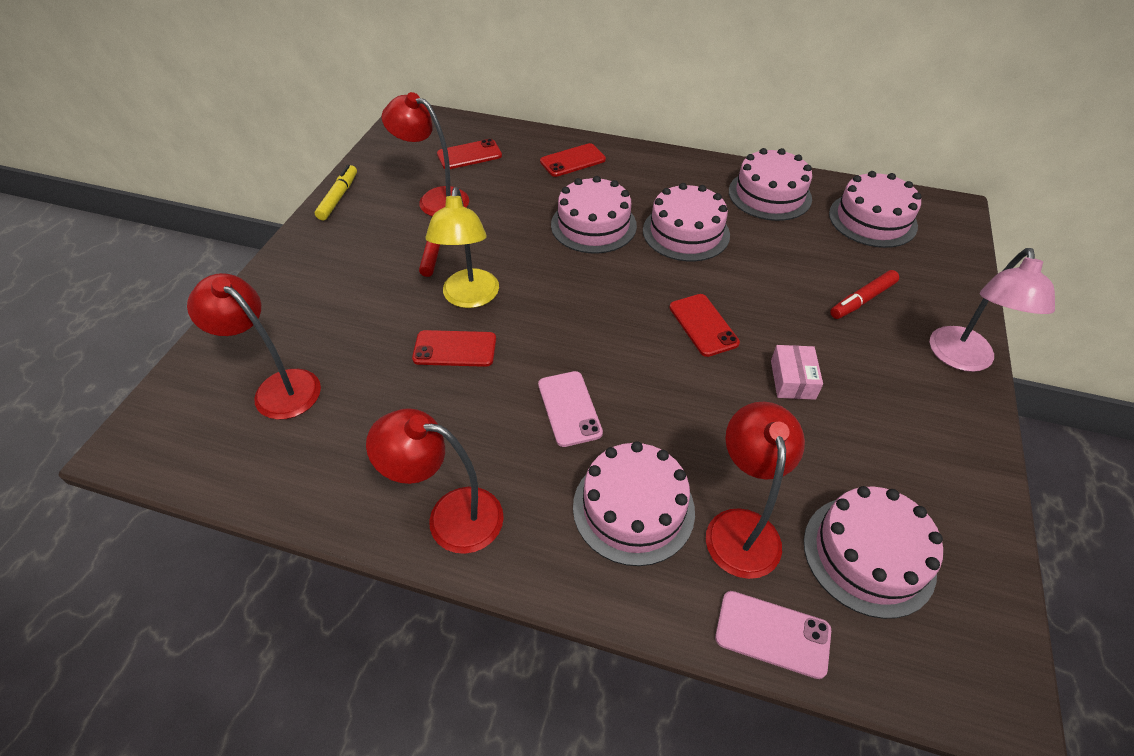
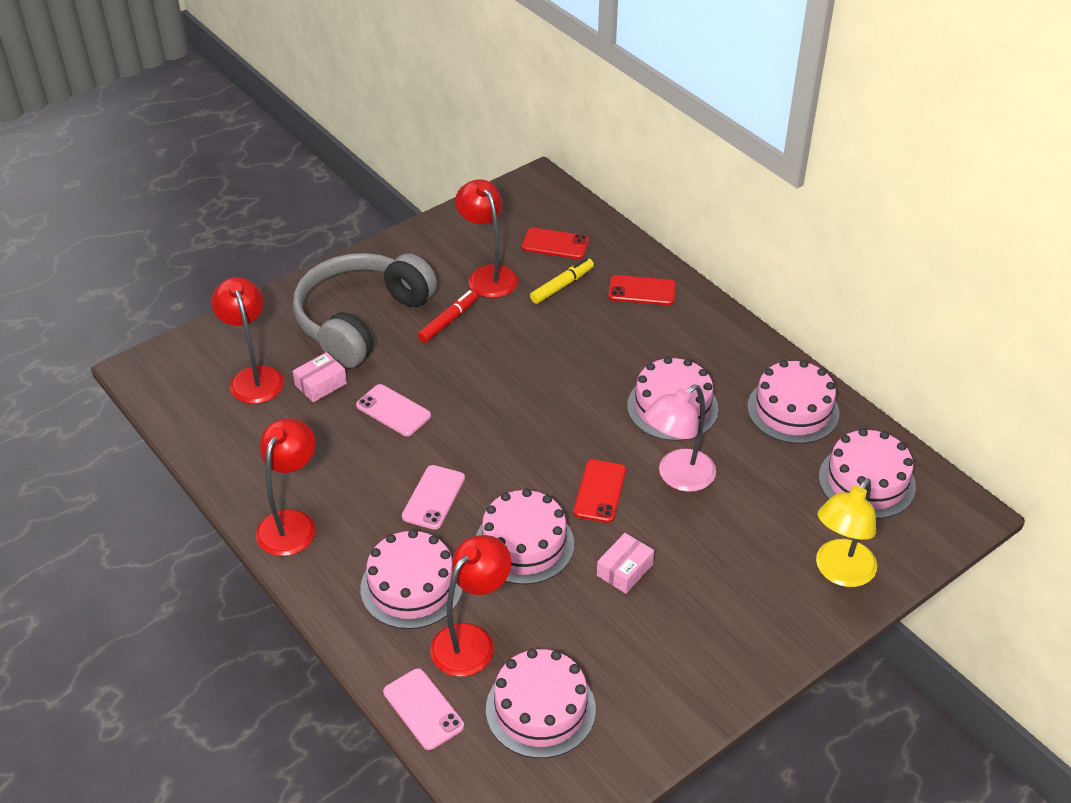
camera: 35 degrees right, 5 degrees down
(338, 197) = (414, 238): yellow marker -> yellow marker (562, 286)
(348, 284) = (360, 319): none -> grey headphones
(358, 360) = (321, 384): none -> pink box
(450, 516) = (291, 523): red lamp -> red lamp turned 60 degrees clockwise
(455, 349) = (393, 411): red phone -> pink phone
(469, 298) = (439, 376): yellow lamp -> yellow lamp (839, 572)
(593, 225) = (598, 361): pink cake -> pink cake (524, 544)
(862, 300) = (763, 543): red marker -> none
(962, 359) = (790, 635): pink lamp -> pink lamp (677, 477)

